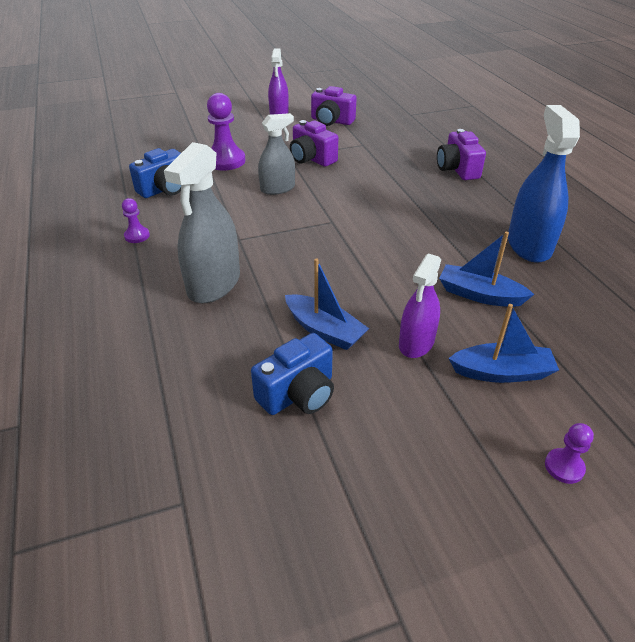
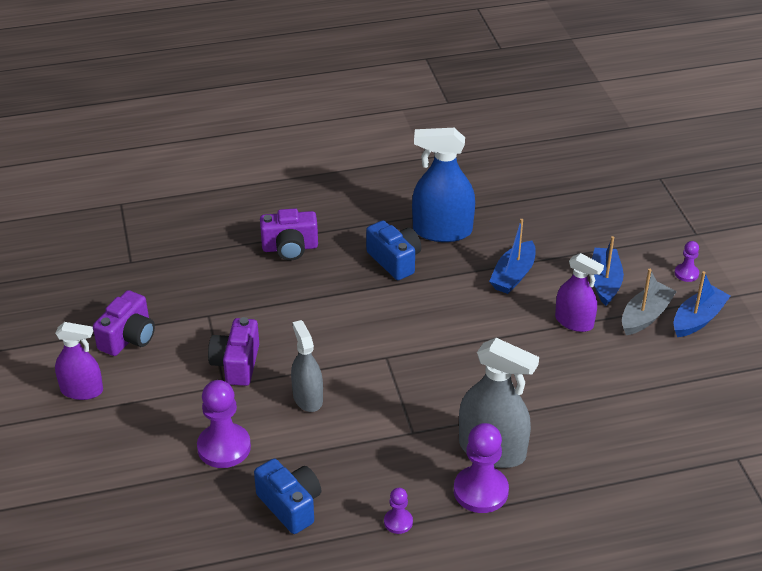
camera: 85 degrees left, 0 degrees up
(163, 278) = (480, 491): none -> purple pawn
(298, 394) = (633, 394): blue camera -> blue camera (395, 261)
(311, 158) = (236, 364): purple camera -> purple camera turned 135 degrees clockwise
(324, 330) = (559, 374): blue boat -> blue boat (698, 319)
(449, 412) = (645, 316): none -> grey boat

